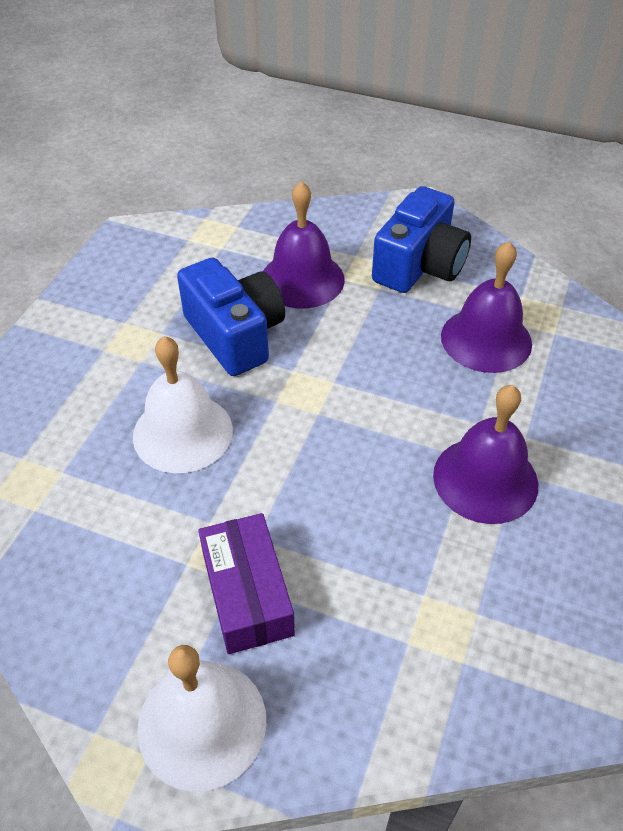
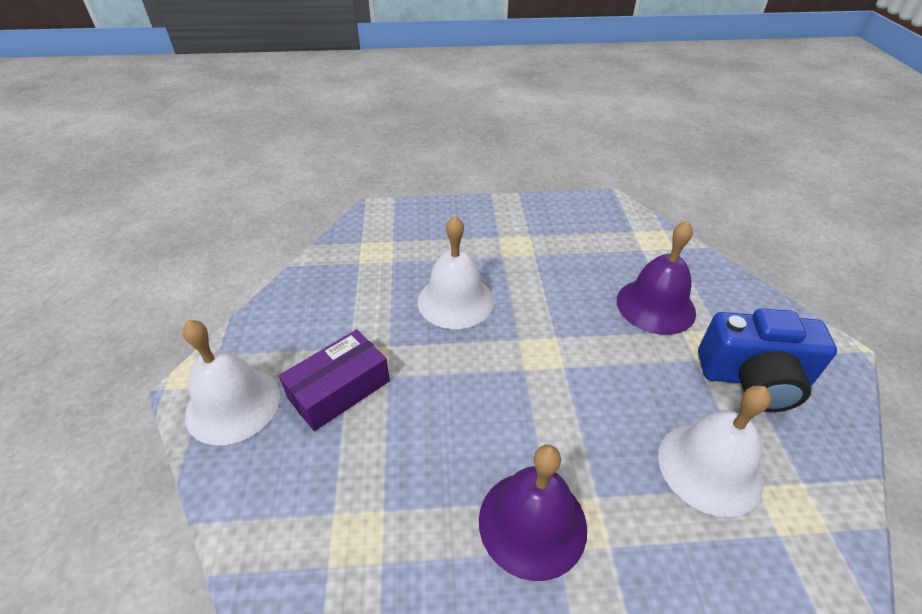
camera: 65 degrees right, 5 degrees down
(235, 335) = (563, 291): blue camera -> none
(486, 339) = (709, 467): purple bell -> white bell

